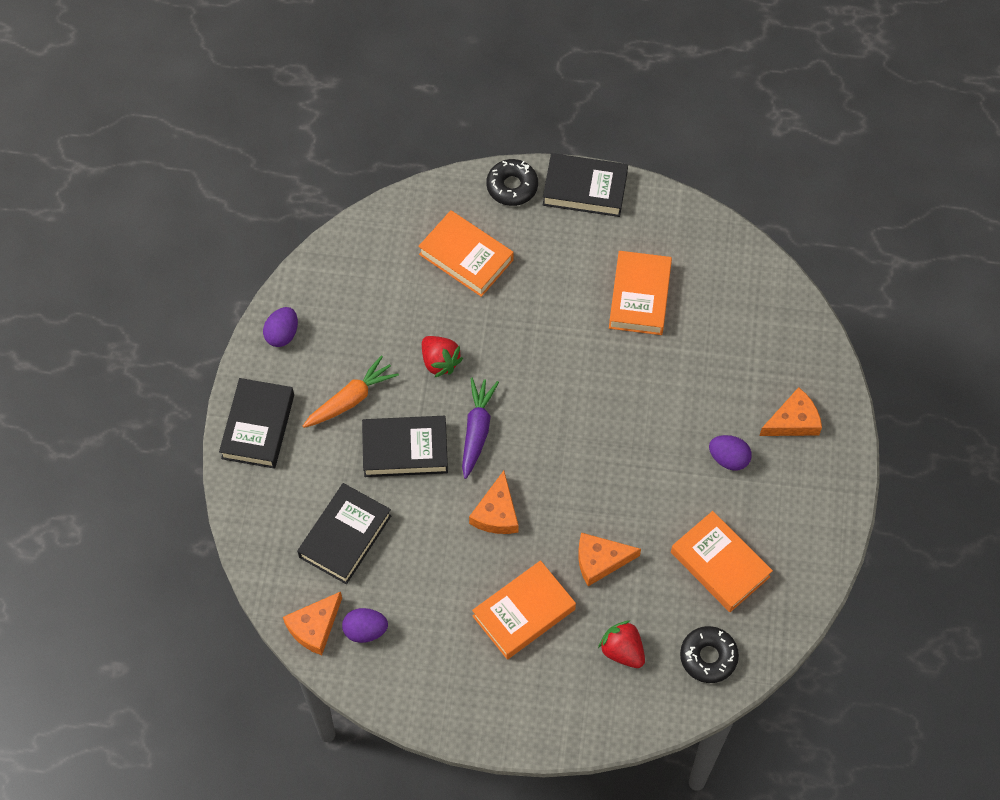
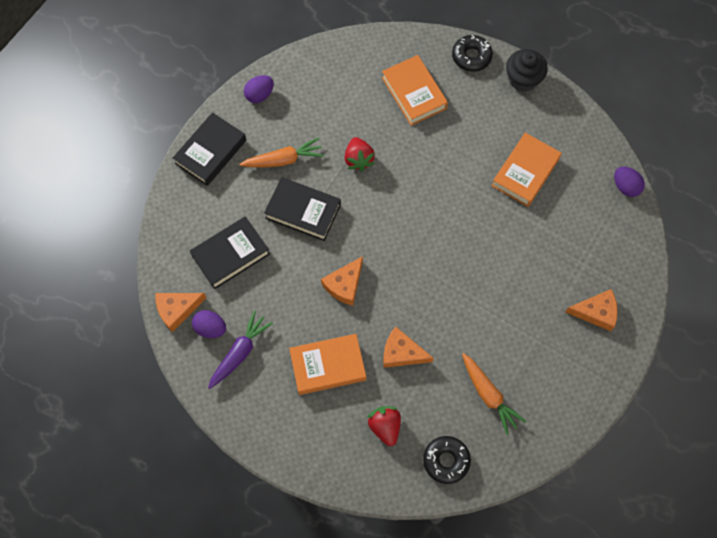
camera: 25 degrees right, 5 degrees up
(477, 430) = (360, 219): purple carrot -> purple carrot (240, 352)
(585, 189) = (523, 79): black book -> black cupcake
(720, 564) = (489, 395): orange book -> orange carrot
(728, 459) = (533, 319): purple egg -> purple egg (625, 187)

